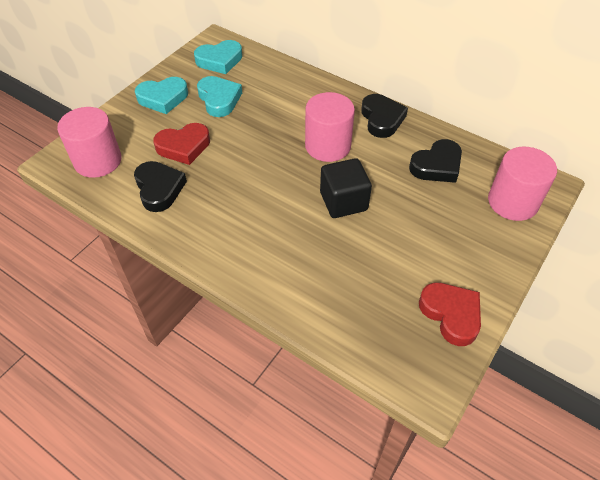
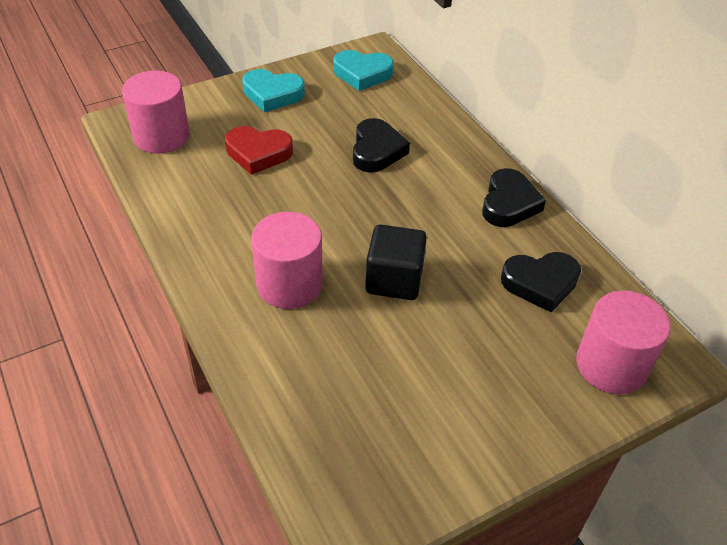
camera: 25 degrees right, 5 degrees down
(159, 189) = (202, 188): black heart -> black heart (377, 150)
(219, 99) = (332, 116): turquoise heart -> none
(328, 146) = (420, 210): pink cylinder -> pink cylinder (289, 284)
(451, 314) = (432, 463): red heart -> none

